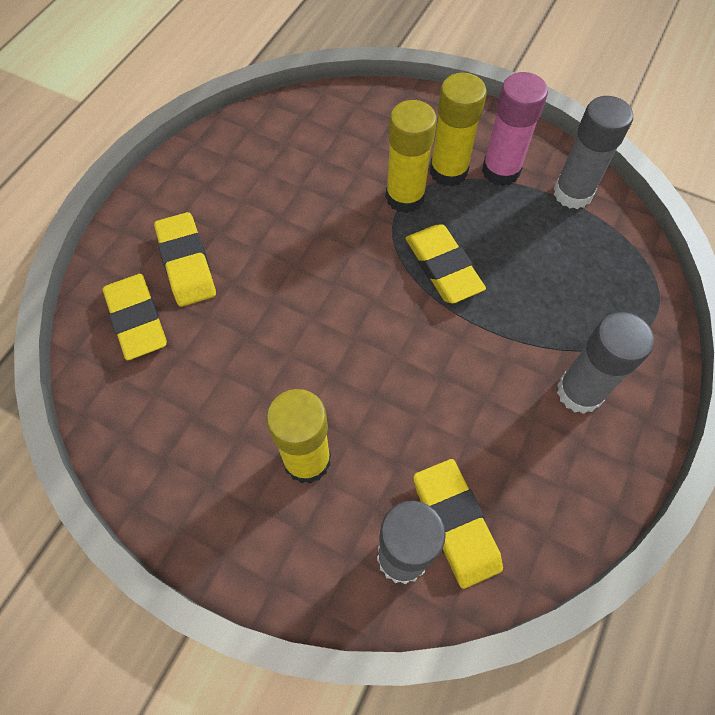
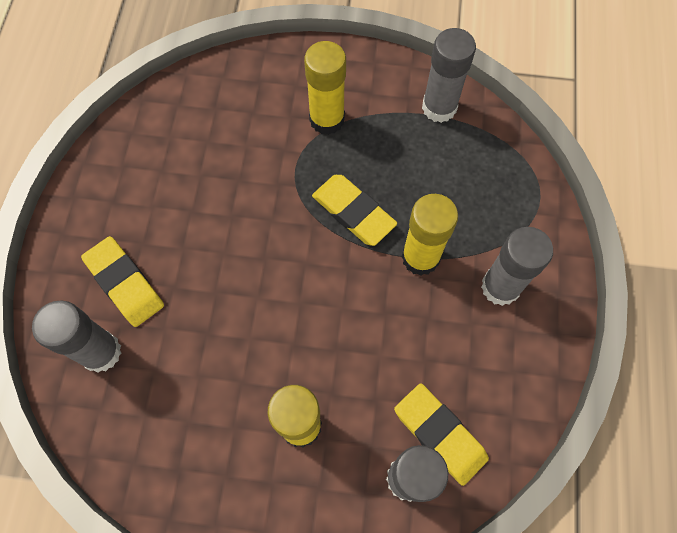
camera: 20 degrees left, 5 degrees up
(137, 319) = (101, 352): yellow eraser -> grey glue stick
(405, 197) = (297, 156): yellow glue stick -> yellow glue stick (420, 257)
(500, 171) = (372, 105): pink glue stick -> none

